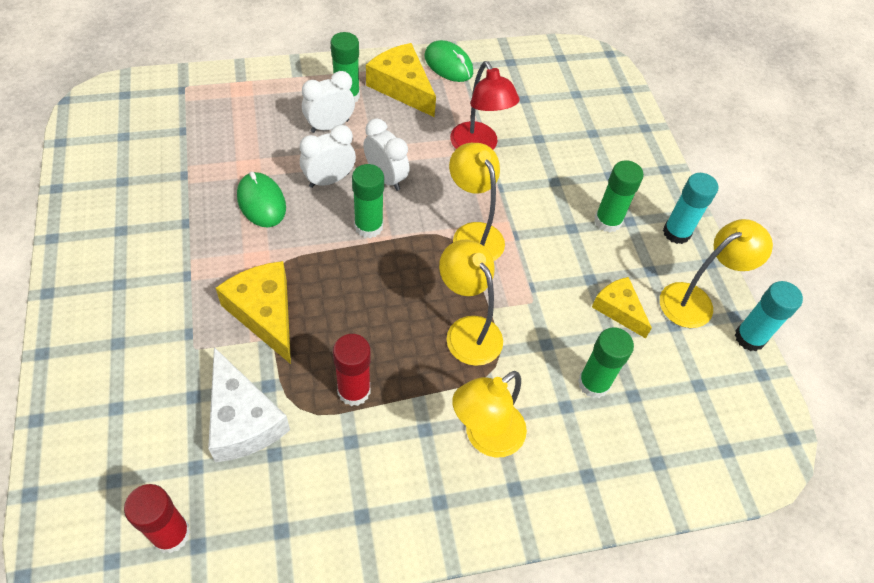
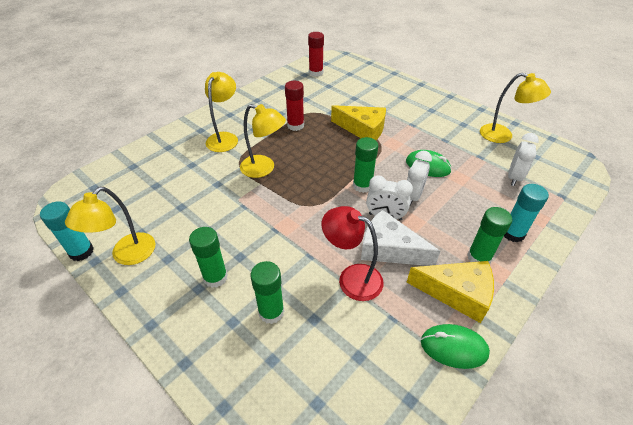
camera: 150 degrees right, 10 degrees down
(242, 419) = (328, 101): white cheese -> white cheese (389, 249)
(330, 126) = (457, 228): white clock -> white clock (514, 177)
(473, 234) = (301, 215): yellow lamp -> yellow lamp (503, 136)
(593, 383) = (181, 180): green glue stick -> green glue stick (271, 312)
(618, 309) = (181, 222): yellow cheese -> none
(676, 232) = (155, 301): turquoise glue stick -> turquoise glue stick (513, 233)

